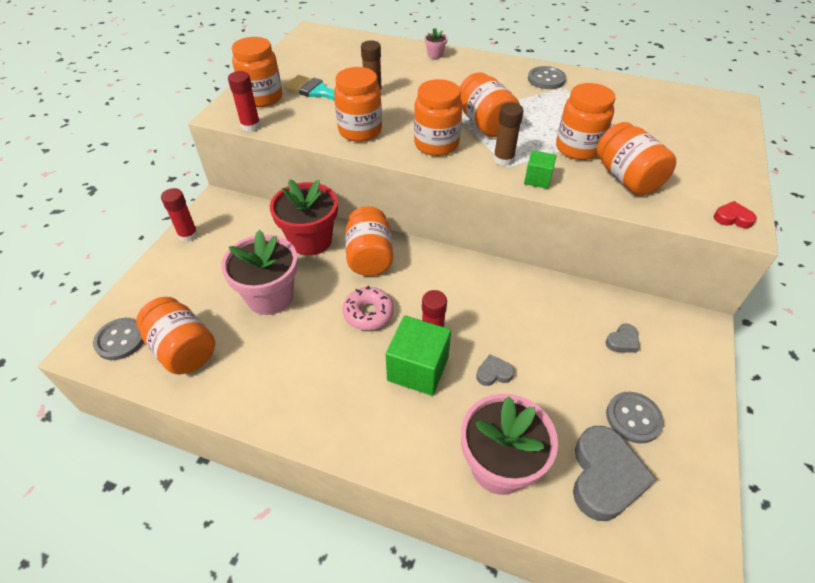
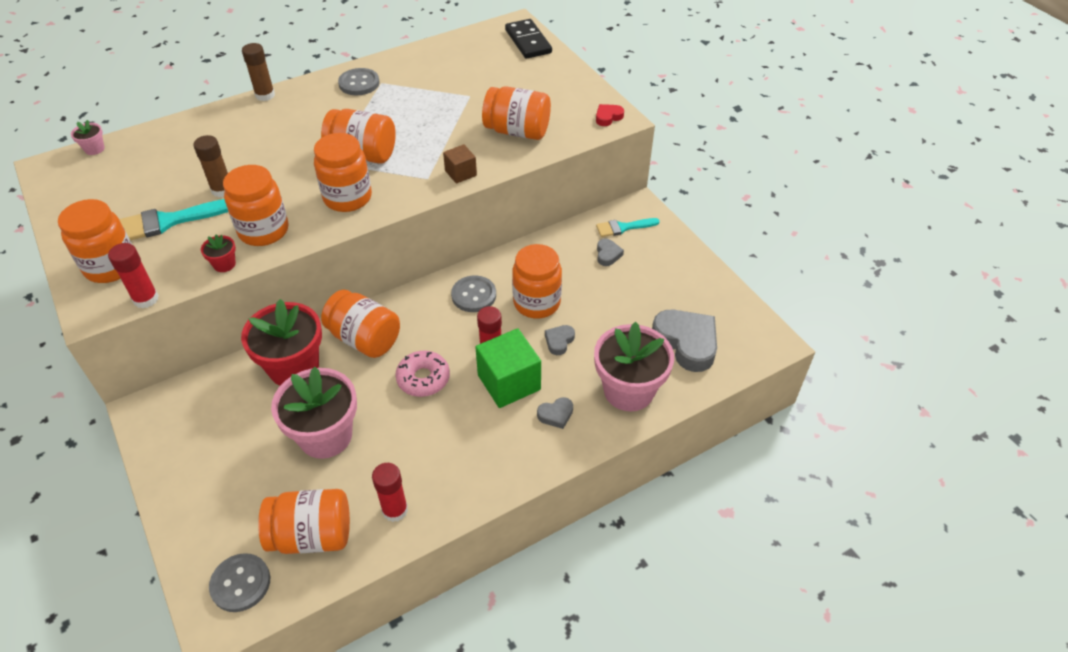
camera: 50 degrees left, 0 degrees up
(188, 235) = (162, 459): red glue stick -> red glue stick (395, 510)
(312, 135) = (224, 264): none -> red flower pot
(418, 426) = (556, 415): none -> grey heart
(435, 55) = (226, 116): pink flower pot -> pink flower pot (94, 149)
(503, 159) = (416, 174): brown glue stick -> brown glue stick (265, 95)
(537, 179) = (460, 173): green cube -> brown cube
(578, 148) = (457, 129): orange jar -> orange jar (537, 303)
(633, 418) = (664, 296): grey button -> grey button (474, 295)
(665, 331) = (623, 227): none -> turquoise brush
(728, 120) = (528, 41): none -> black domino

